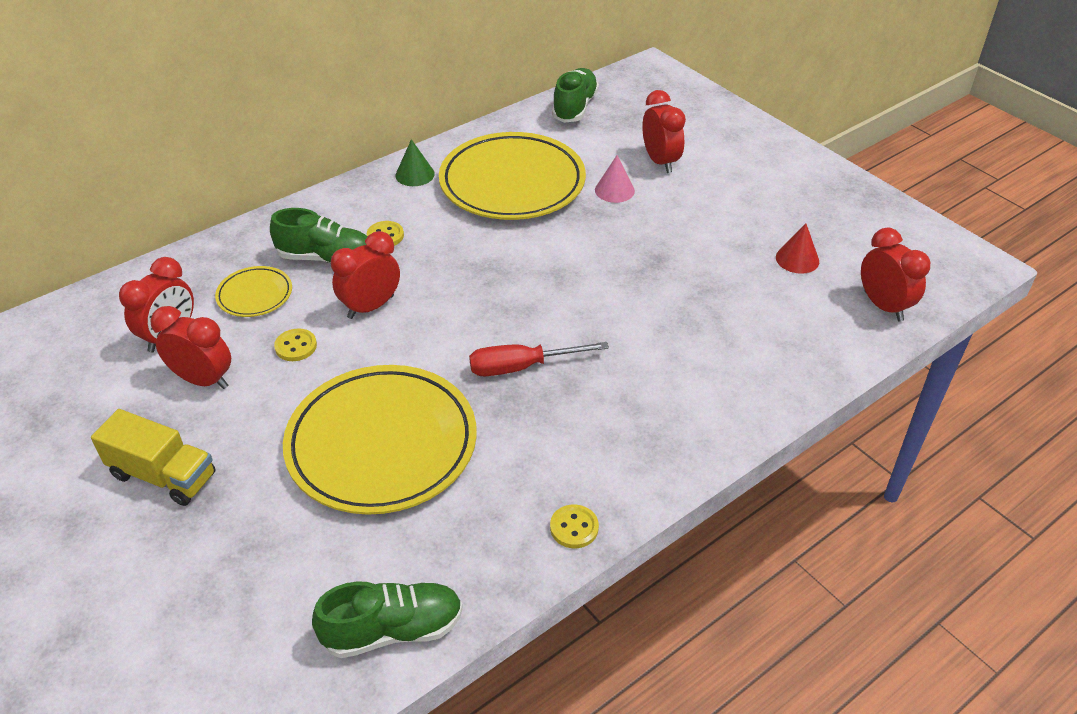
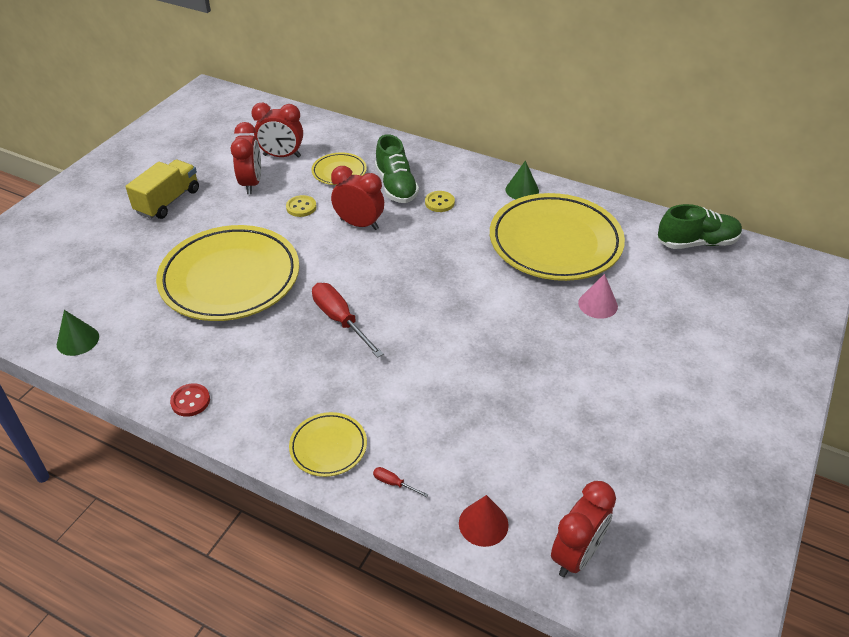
camera: 65 degrees right, 0 degrees up
(163, 475) = (168, 201): yellow truck -> yellow truck turned 150 degrees counterclockwise
(393, 630) = (78, 340): green shoe -> green cone
(574, 528) = (190, 401): yellow button -> red button
(660, 162) = (667, 321): red clock -> none
(699, 426) = (328, 447): none -> yellow plate
(766, 392) = (394, 483): none -> red screwdriver
(797, 259) = (599, 463): red cone -> red cone (483, 524)

